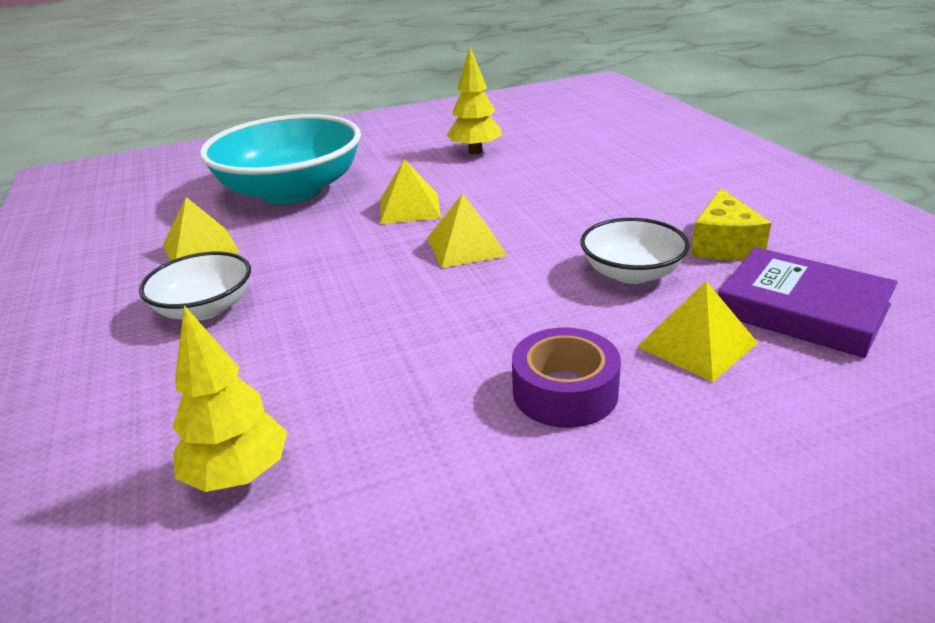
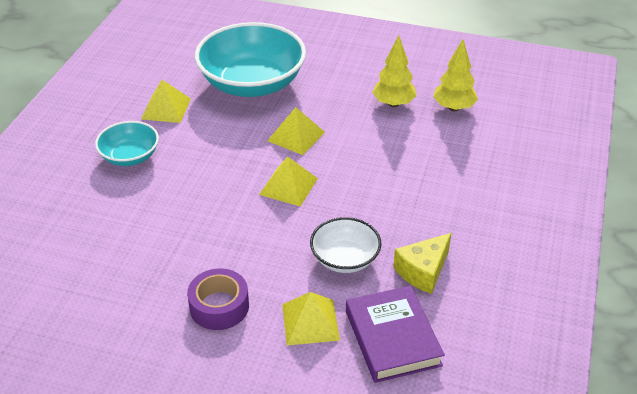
camera: 35 degrees right, 10 degrees up
(205, 308) = (130, 156): white bowl -> turquoise bowl
(239, 476) = (61, 262): yellow tree -> yellow tree (454, 108)

